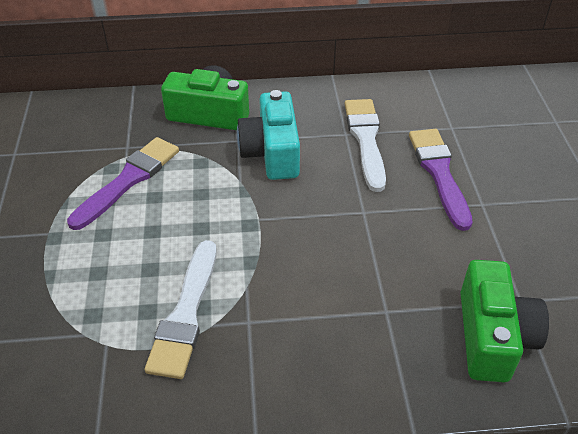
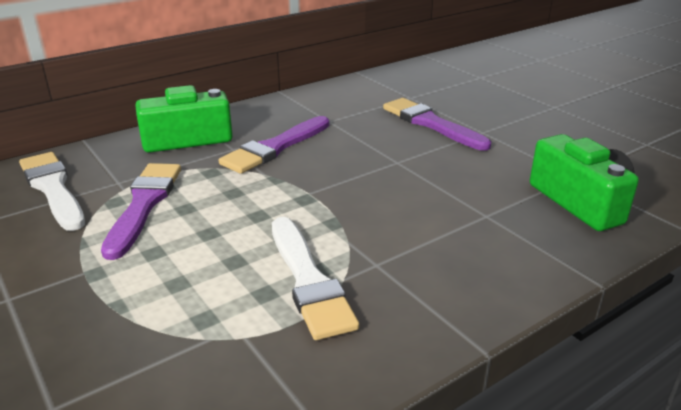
camera: 30 degrees left, 15 degrees down
(272, 152) = (275, 148): turquoise camera -> purple brush
(365, 139) = (350, 120): white brush -> white brush (53, 188)

